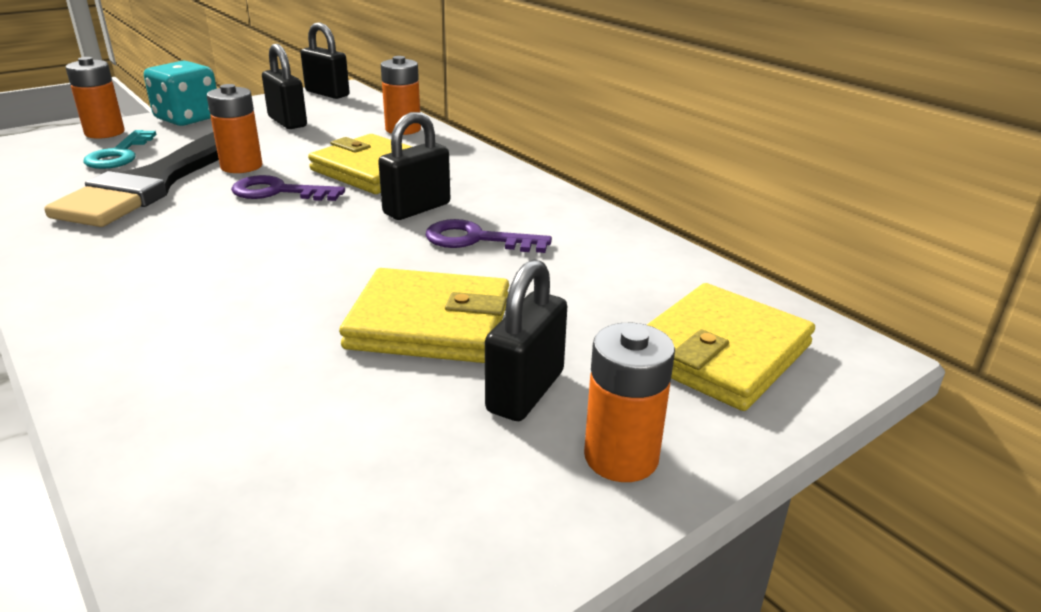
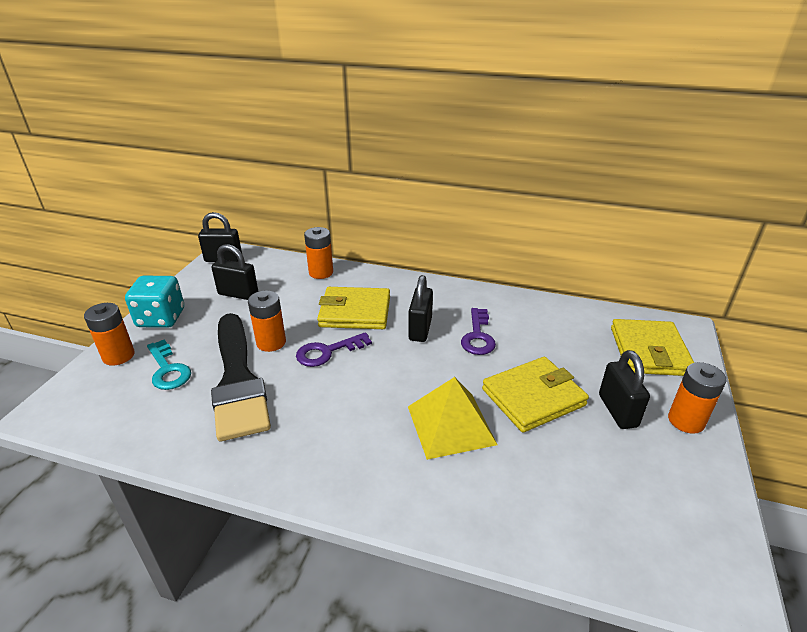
camera: 35 degrees left, 5 degrees up
(276, 303) = (451, 425): none -> yellow pyramid
(476, 239) = (478, 336): purple key -> purple key turned 60 degrees counterclockwise

